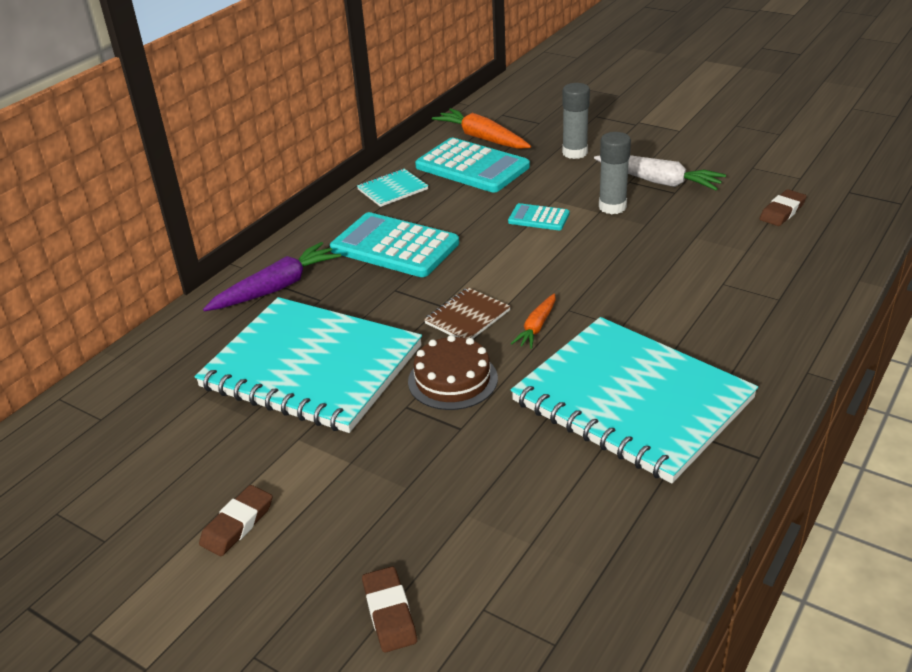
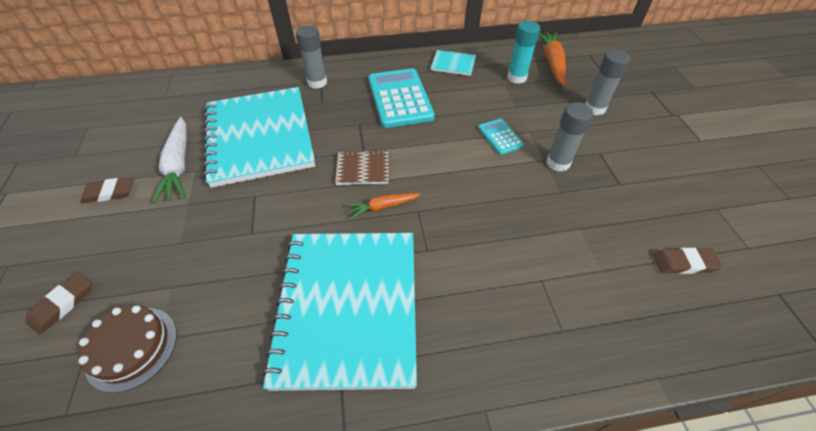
camera: 45 degrees right, 15 degrees up
(276, 288) = (317, 82): purple carrot -> grey glue stick
(452, 380) = (295, 200): brown cake -> brown cake (132, 347)
(472, 167) = (516, 78): turquoise calculator -> turquoise glue stick
(658, 181) = (621, 167): white carrot -> white carrot (179, 165)

